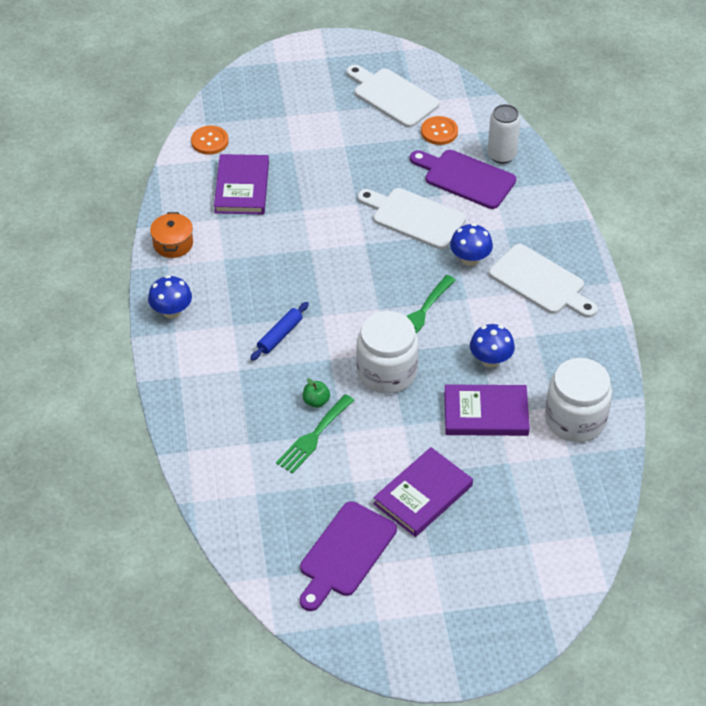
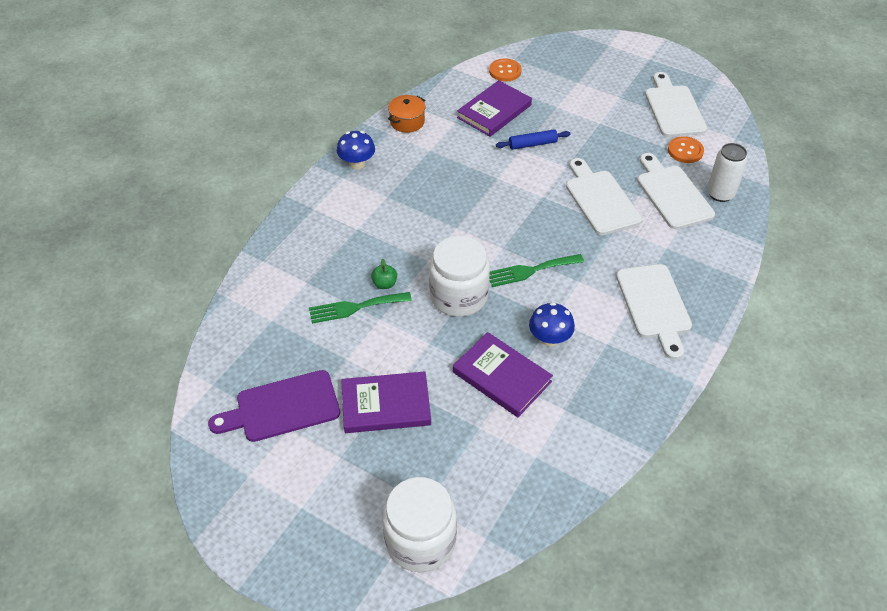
camera: 40 degrees right, 0 degrees up
(280, 335) = (410, 223): blue rolling pin -> blue rolling pin (532, 144)
(465, 178) = (672, 194): purple cutting board -> white cutting board
(470, 259) = (613, 254): blue mushroom -> none
(575, 419) = (571, 431): white jar -> white jar (420, 540)

